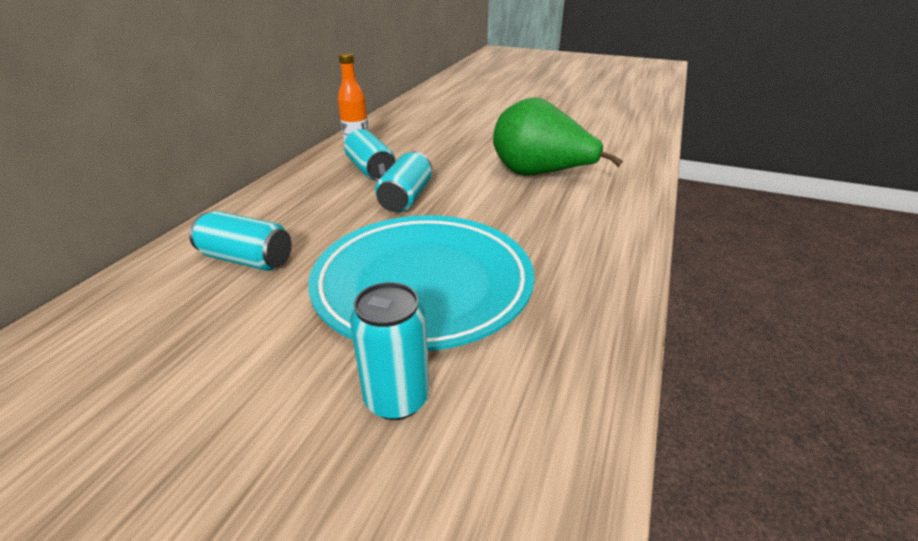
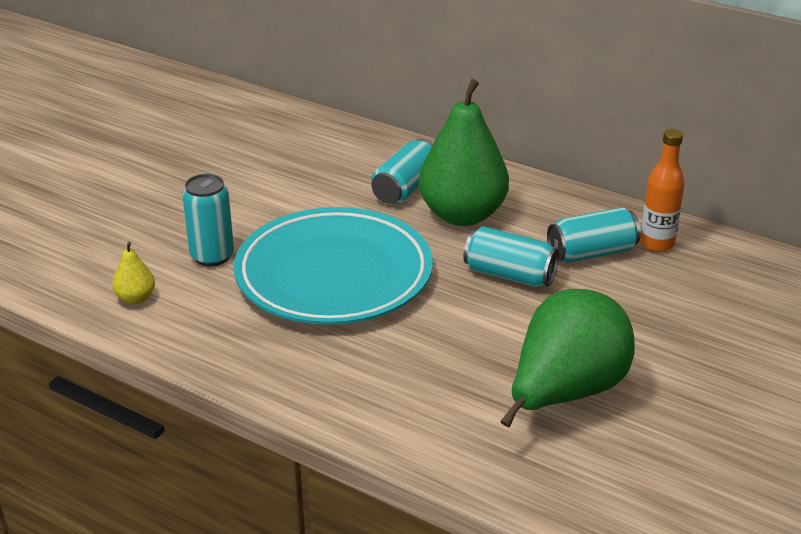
camera: 100 degrees right, 0 degrees up
(308, 223) = (462, 215): none -> green pear
(522, 466) = (136, 298): none -> yellow pear

